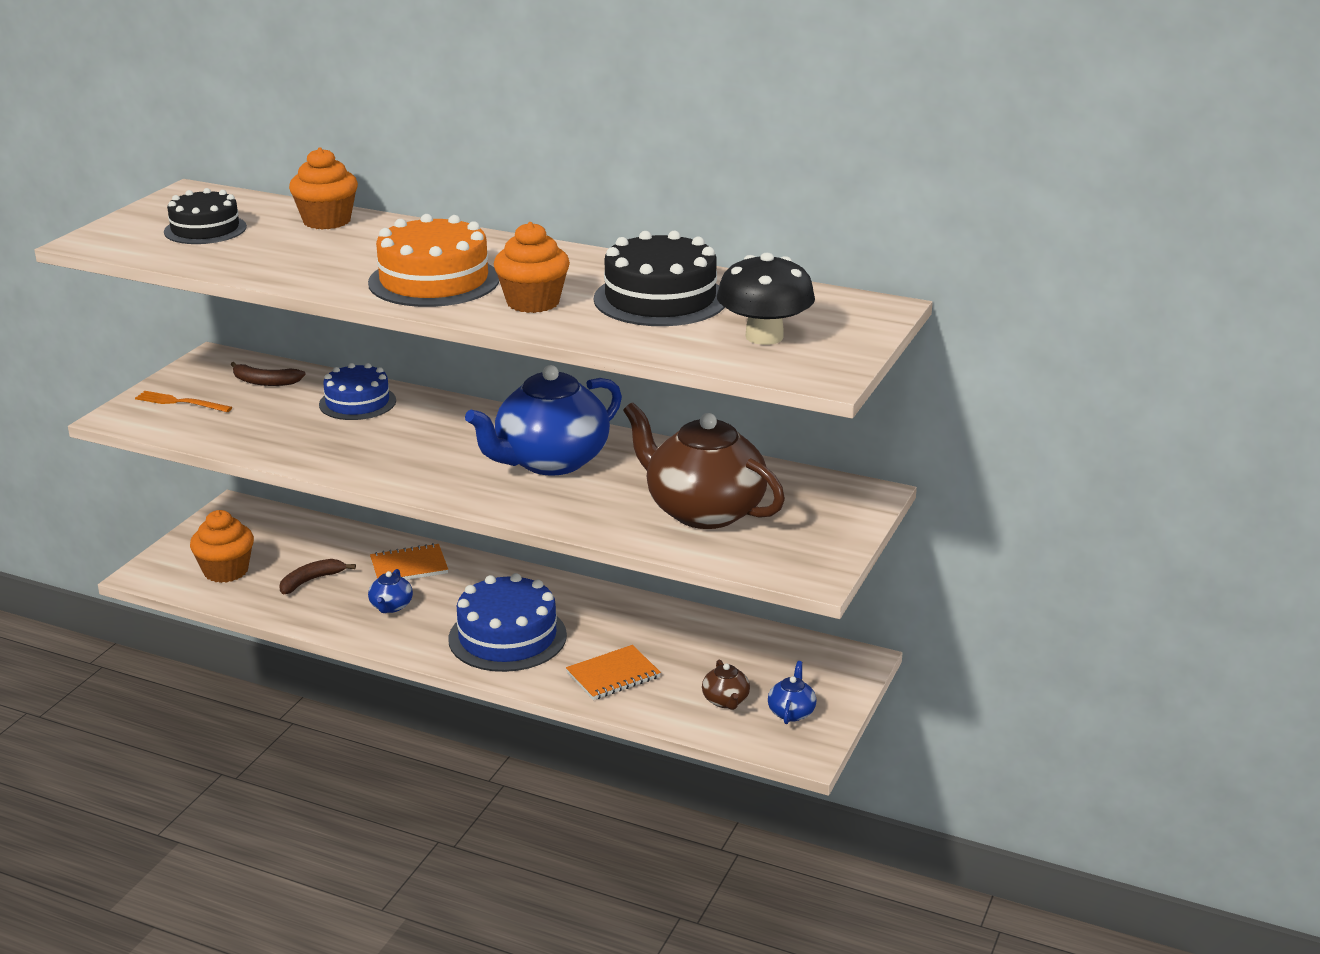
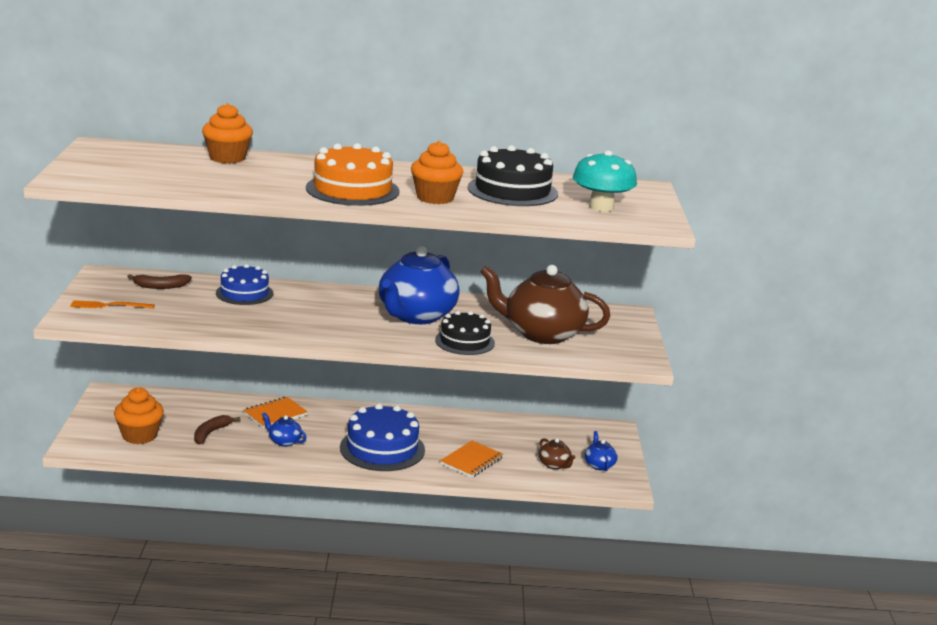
camera: 25 degrees left, 5 degrees down
(205, 229) = (143, 168): black cake -> black cake (464, 341)
(391, 606) = (284, 441): blue teapot -> blue teapot turned 135 degrees clockwise
(764, 337) = (601, 207): black mushroom -> turquoise mushroom

